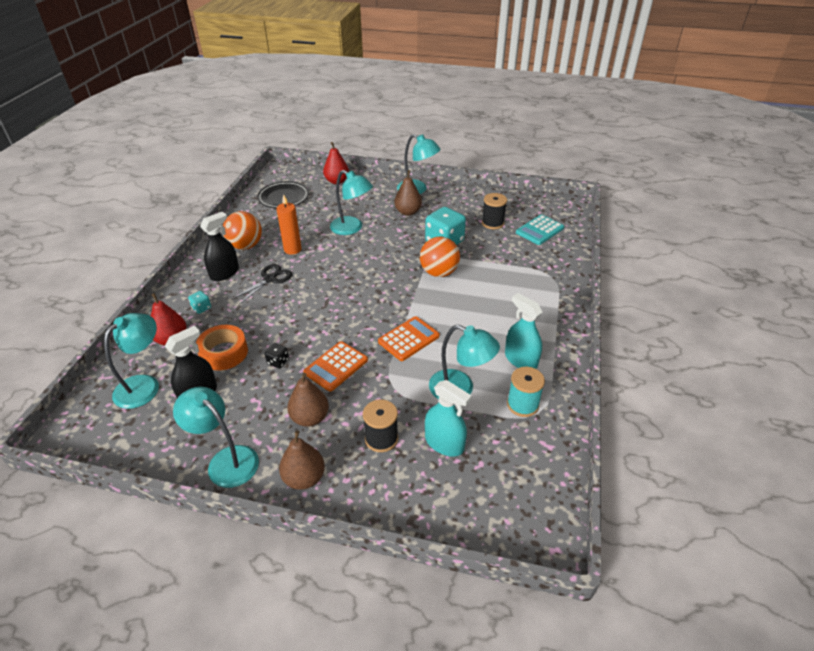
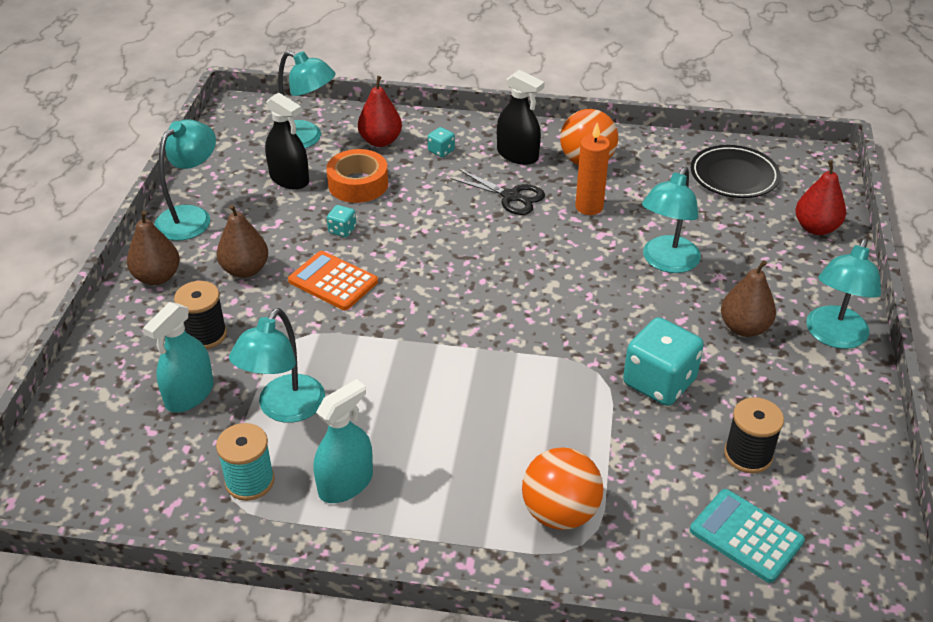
camera: 85 degrees right, 0 degrees up
(278, 362) = (342, 230): black dice -> turquoise dice
(408, 339) = (390, 349): orange calculator -> none
(439, 272) = (562, 378): orange ball -> orange ball (560, 513)

